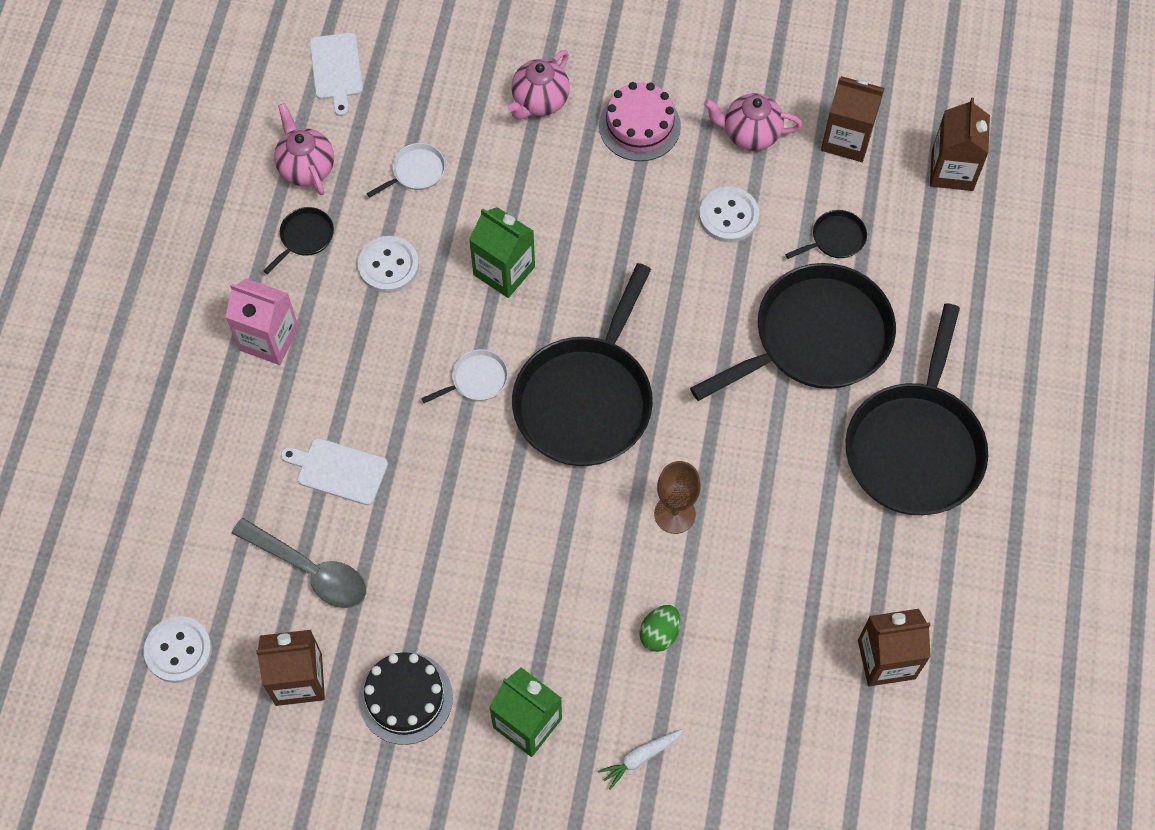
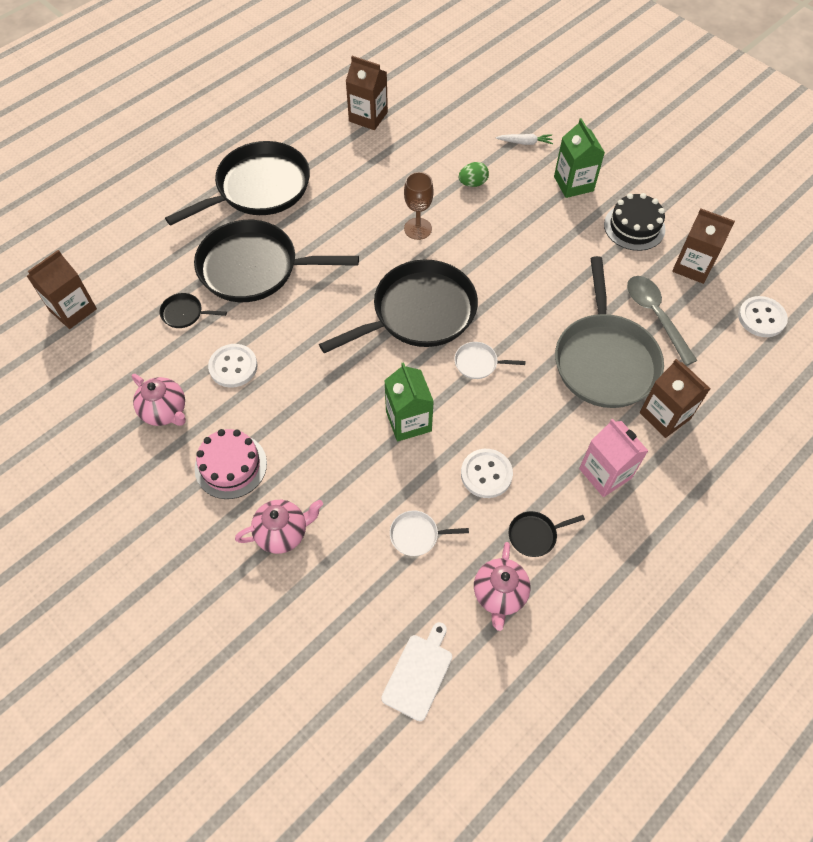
camera: 145 degrees left, 5 degrees down
(338, 470) = (604, 360): white cutting board -> grey pan
(847, 139) = (110, 368): brown carton -> brown carton (664, 416)

